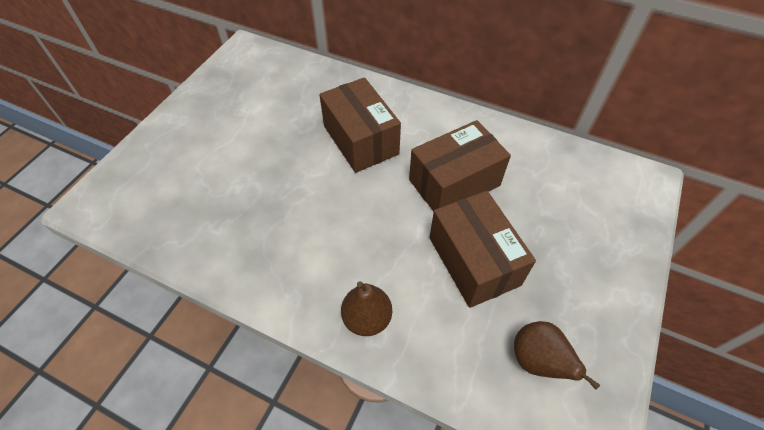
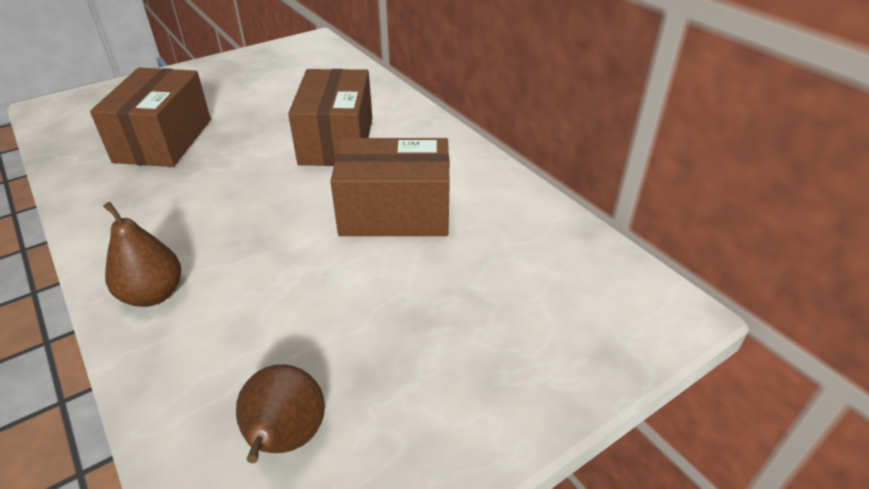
camera: 30 degrees right, 15 degrees down
(473, 261) = (330, 295): brown box -> brown box (163, 140)

